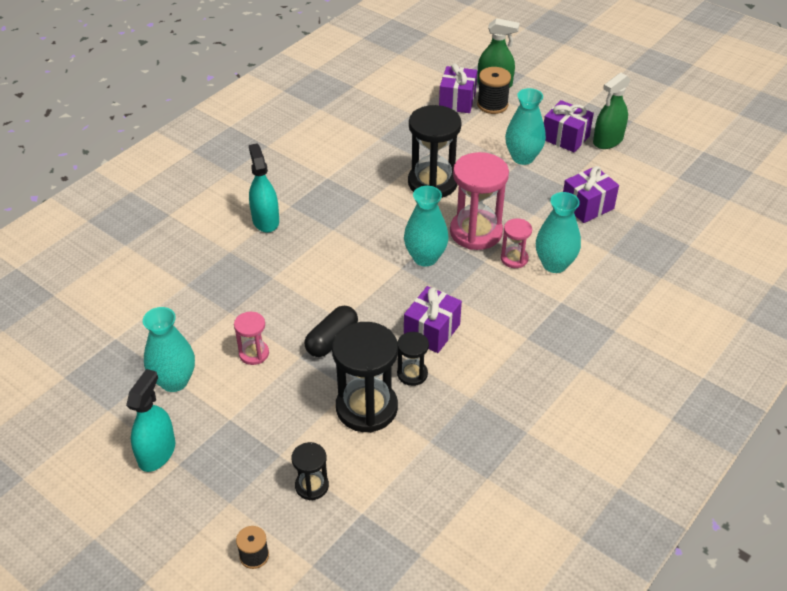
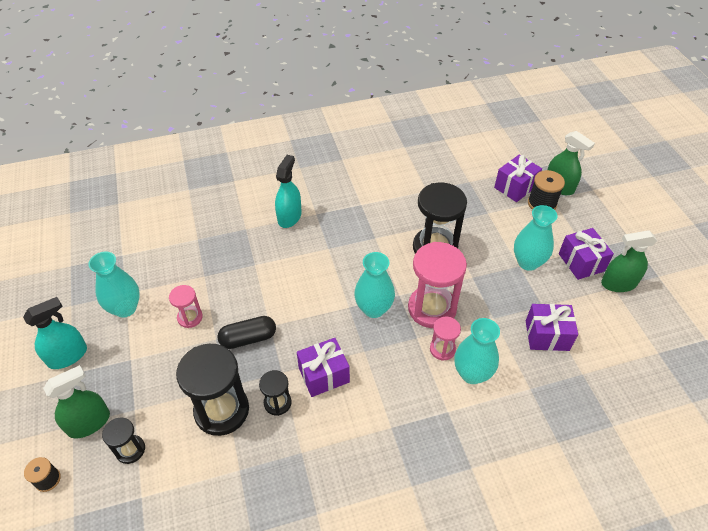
camera: 35 degrees right, 5 degrees up
(245, 490) = (89, 423): none -> green spray bottle

